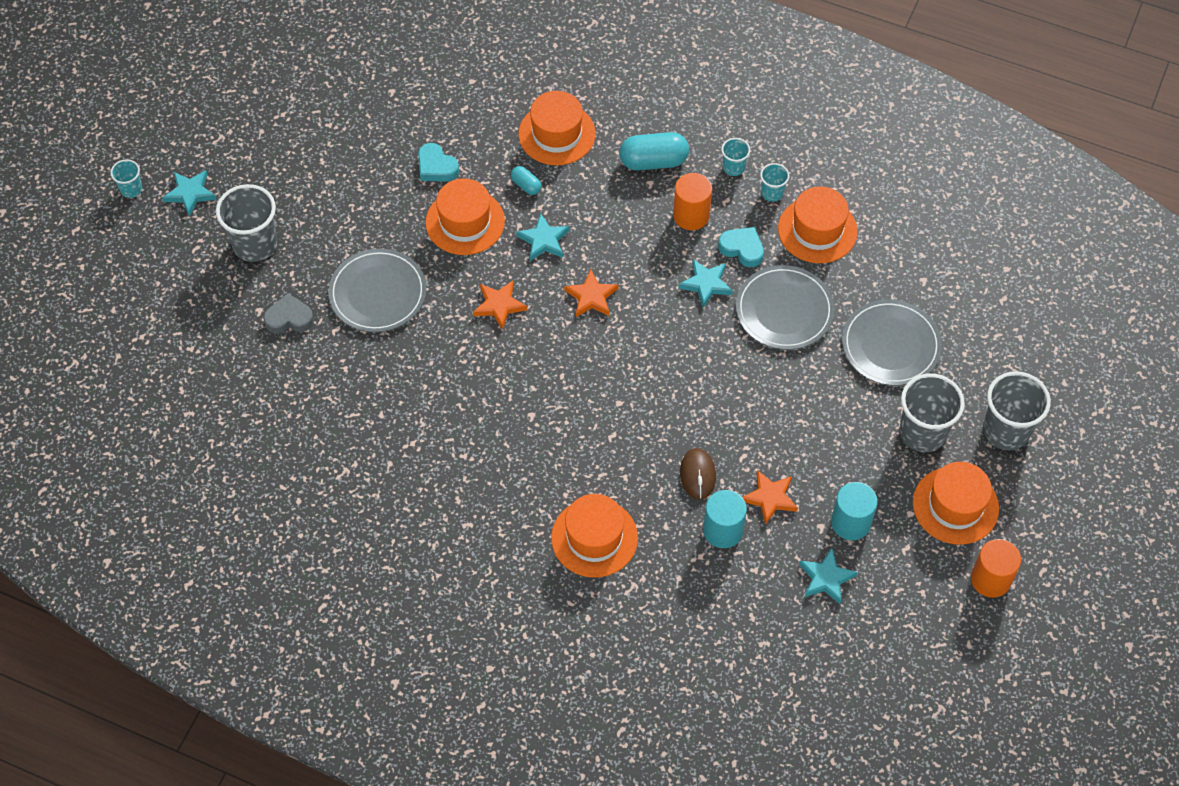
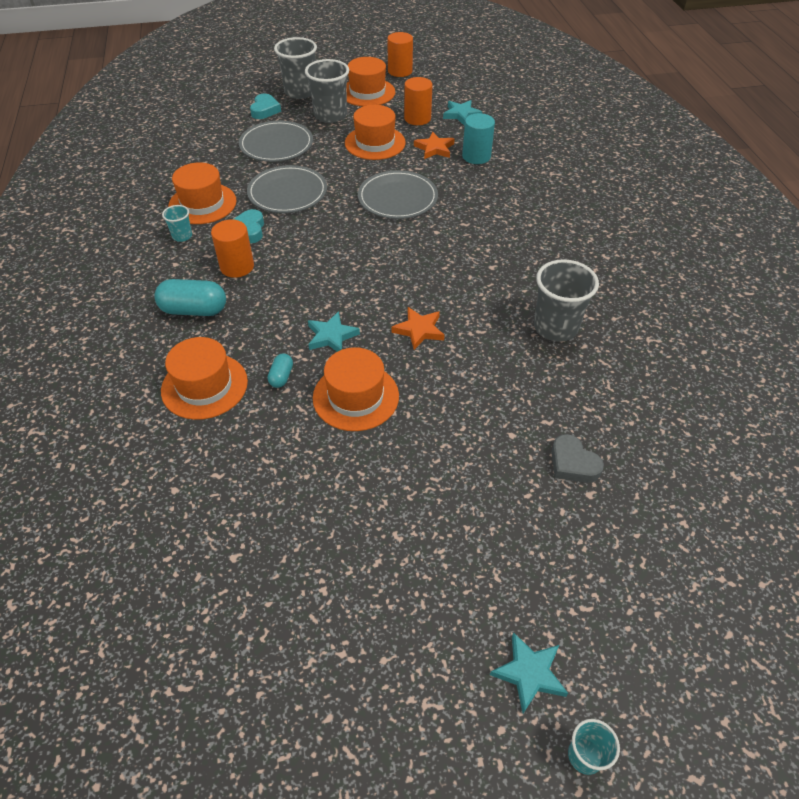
camera: 125 degrees left, 10 degrees down
(255, 244) = (528, 551): grey cup -> grey cup (555, 327)
(377, 293) = (483, 414): grey plate -> grey plate (397, 198)
(436, 167) = (309, 454): turquoise heart -> turquoise heart (265, 110)
(591, 297) = (361, 284): orange star -> none
(594, 538) = (543, 200): orange hat -> orange hat (375, 143)
(653, 161) = (194, 310): turquoise capsule -> turquoise capsule turned 45 degrees counterclockwise
(698, 475) = (451, 179): brown mouse -> none
(706, 284) = (297, 234): turquoise star -> none
(733, 167) = (169, 264): turquoise cup -> none
(850, 522) = (417, 118): turquoise cylinder -> orange cylinder

